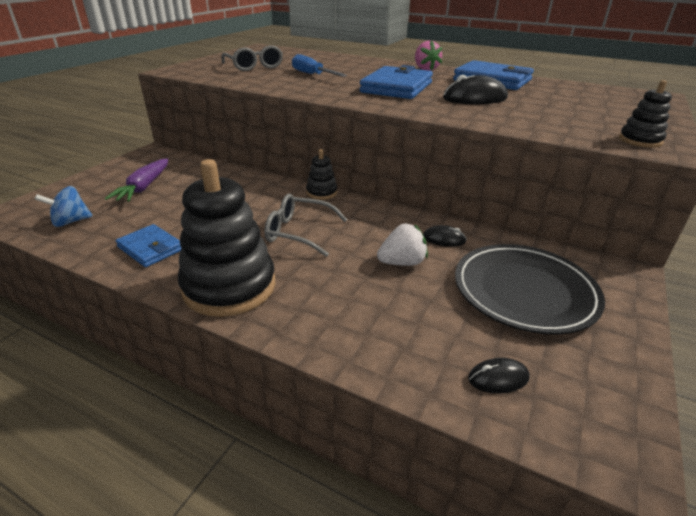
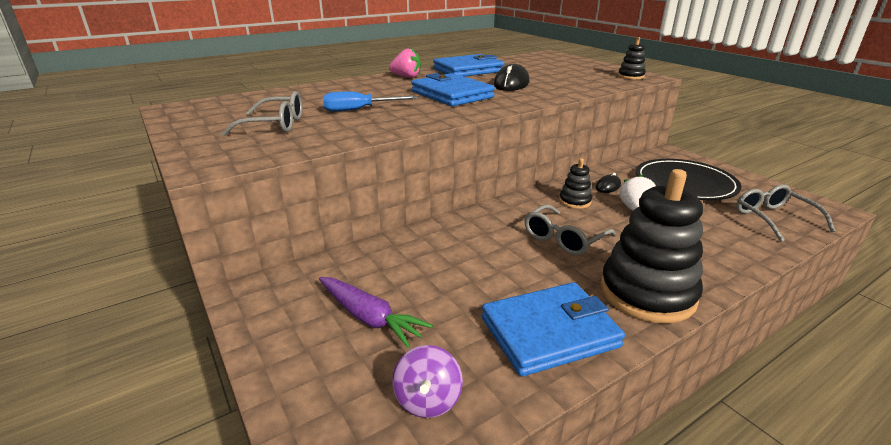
camera: 60 degrees left, 5 degrees down
(70, 222) = (428, 400): blue spinning top -> purple spinning top
(150, 248) = (549, 332): blue wallet -> blue wallet, size x1.66
(321, 192) = (490, 210): black stacking toy -> black stacking toy (575, 201)
(498, 378) = (773, 219): black mouse -> grey glasses

